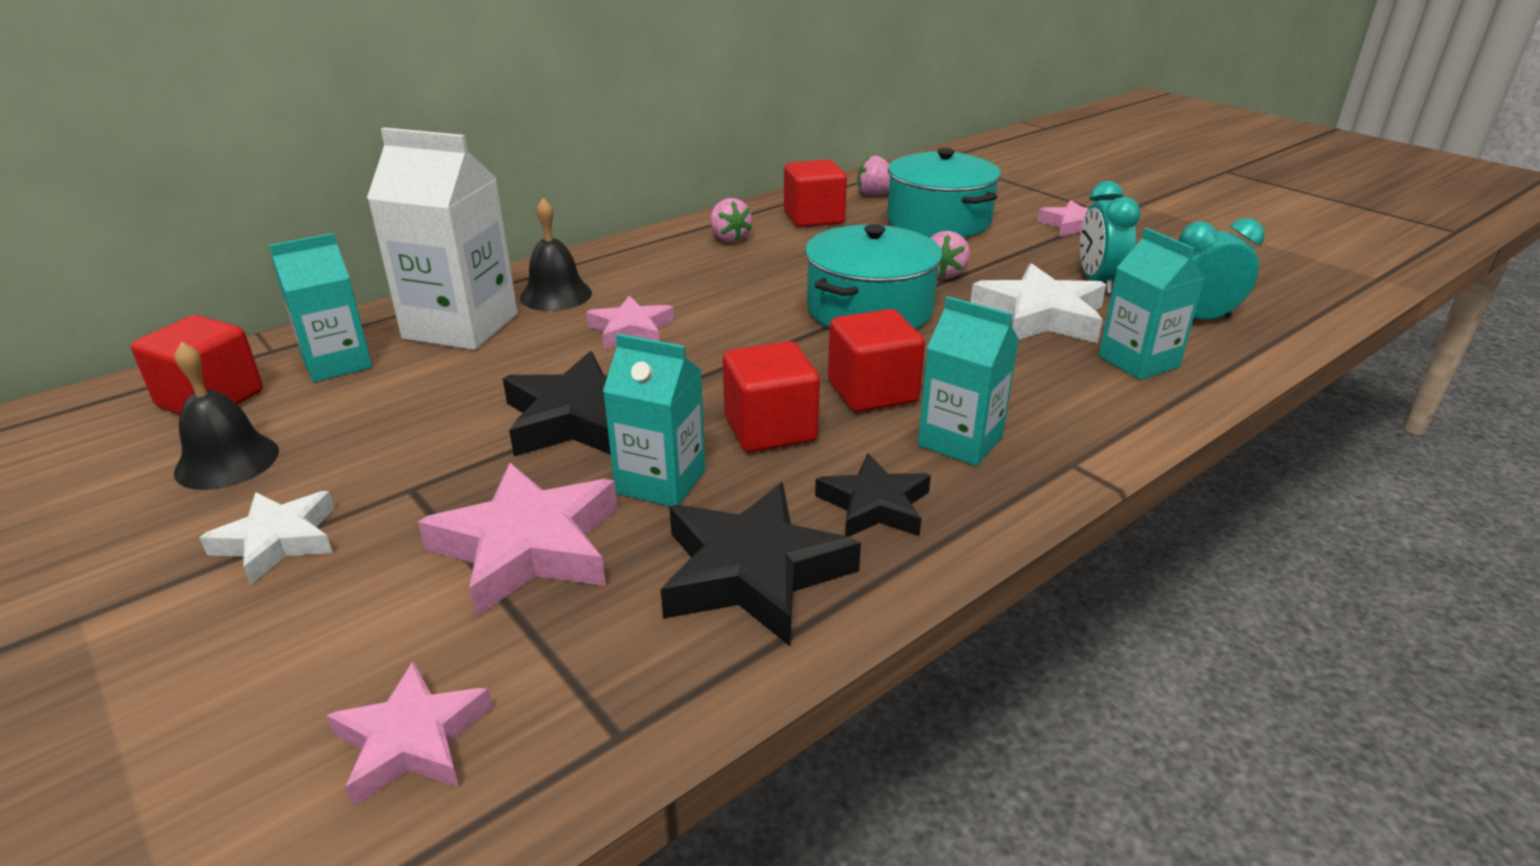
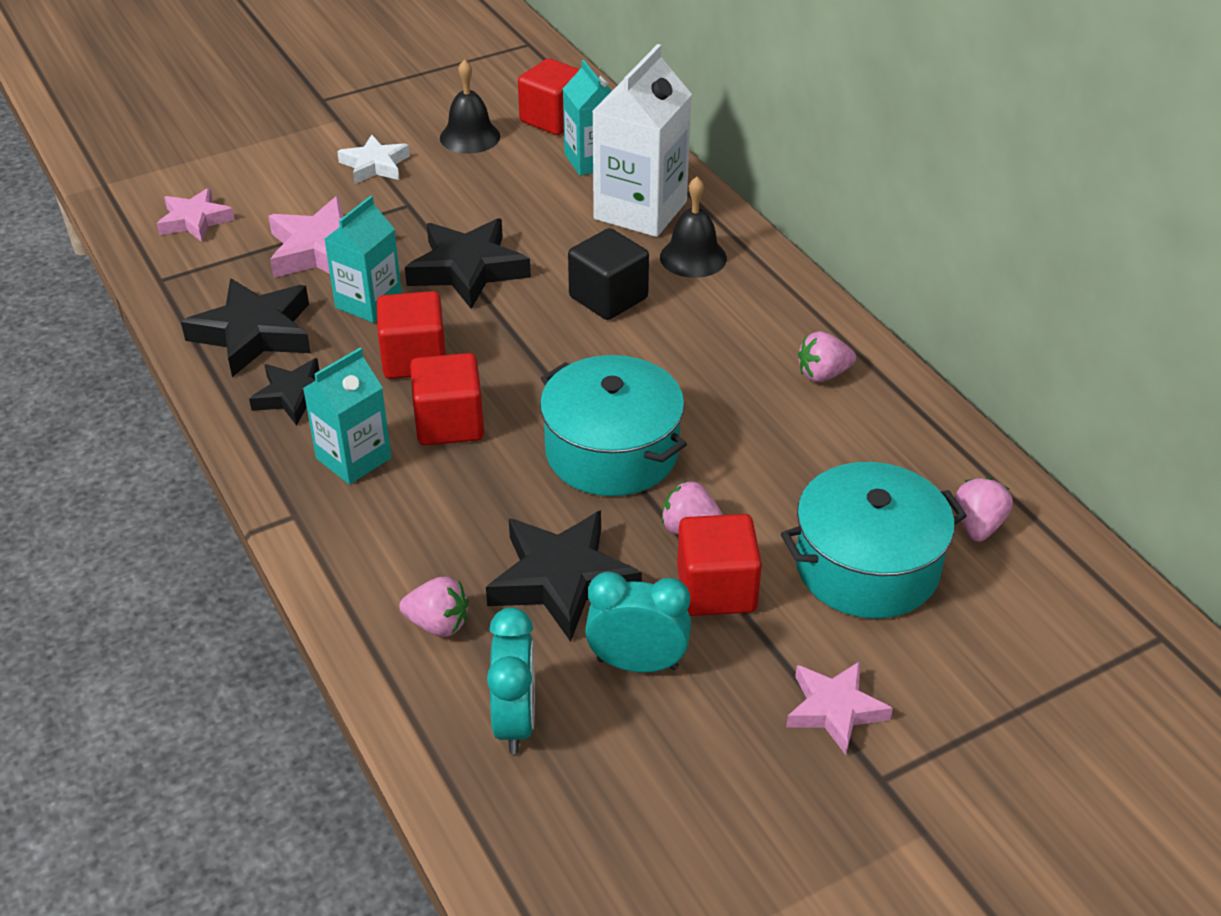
camera: 100 degrees right, 10 degrees up
(631, 330) = (608, 298): pink star -> black cube
(813, 218) = (886, 450): red cube -> red cube (716, 589)
(1040, 316) = (562, 580): white star -> black star
(1138, 361) = (438, 624): turquoise carton -> pink strawberry

